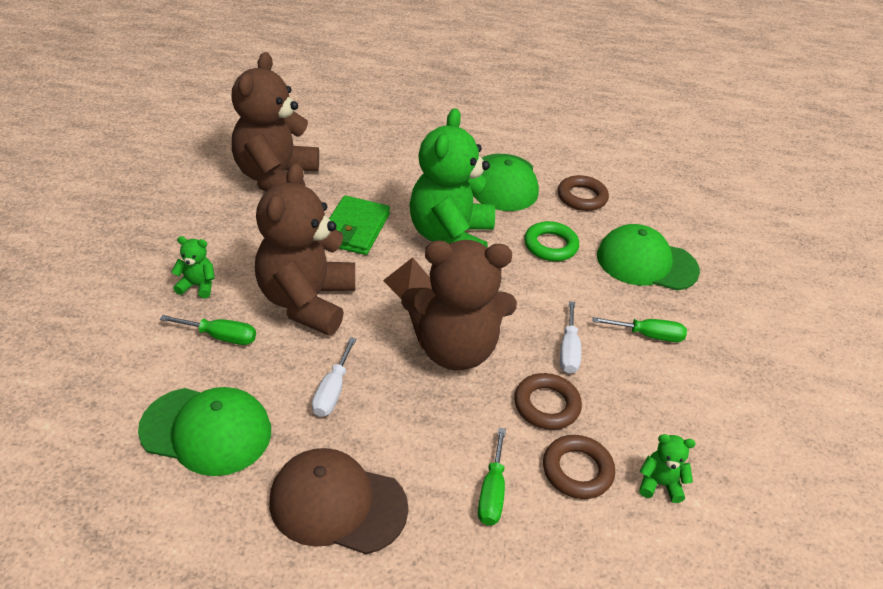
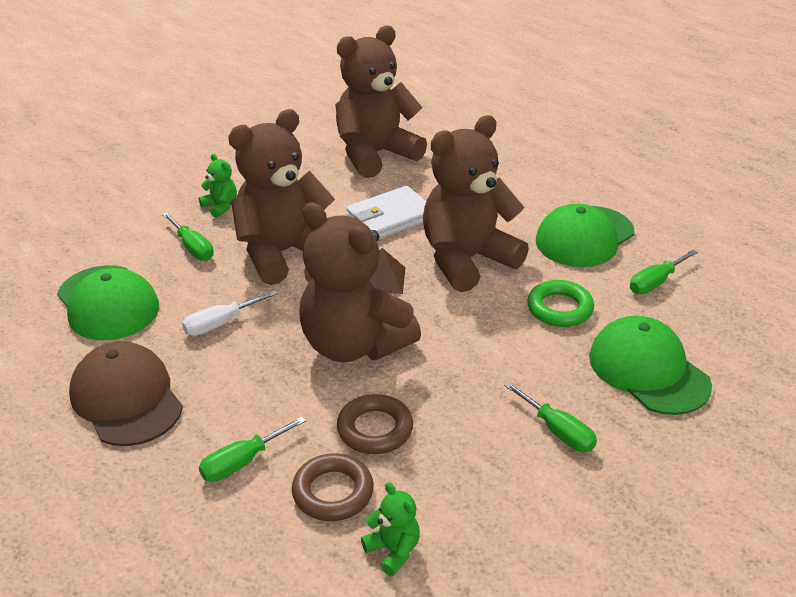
camera: 45 degrees right, 5 degrees down
(355, 229) = (390, 217): green wallet -> white wallet
(450, 238) = (467, 260): green teddy bear -> brown teddy bear
(568, 350) = (455, 400): white screwdriver -> none
(582, 197) = (655, 282): brown ring -> green screwdriver

